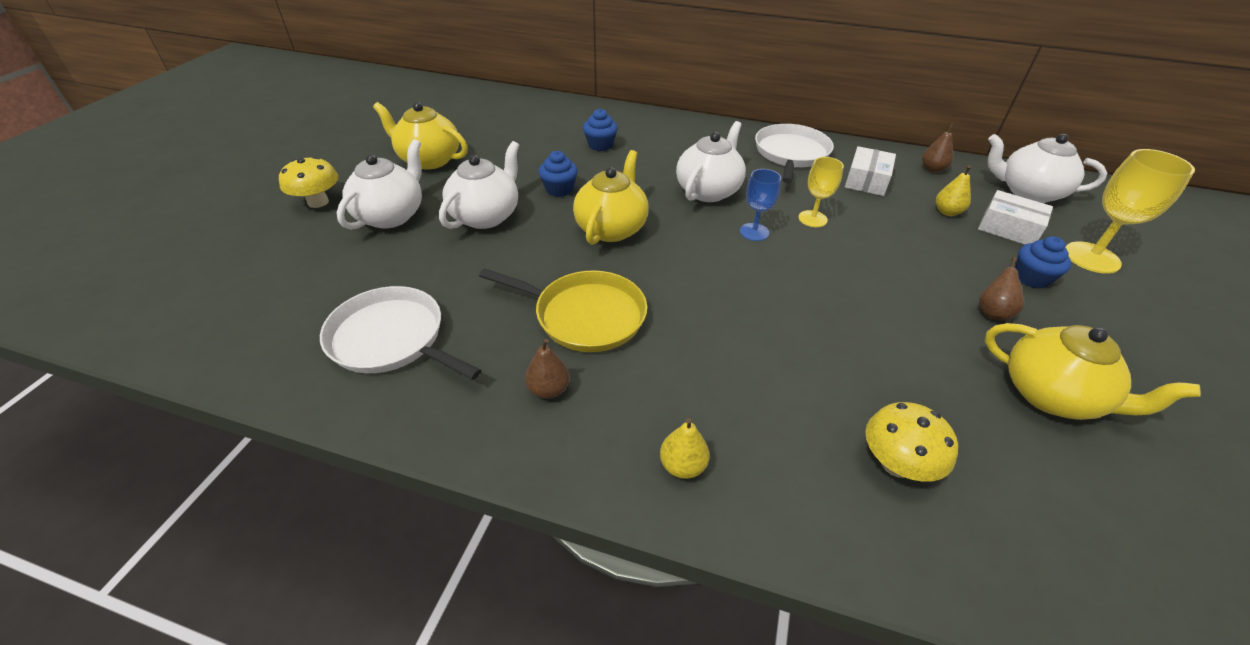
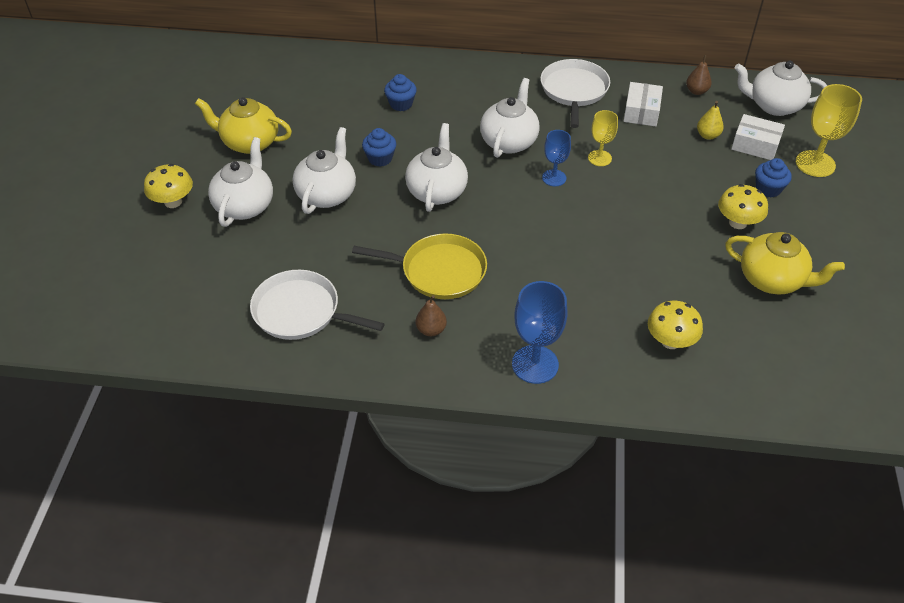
camera: 10 degrees left, 5 degrees up
(611, 228) = (437, 191): yellow teapot -> white teapot
(682, 466) = (535, 364): yellow pear -> blue goblet
(992, 312) = (737, 222): brown pear -> yellow mushroom

